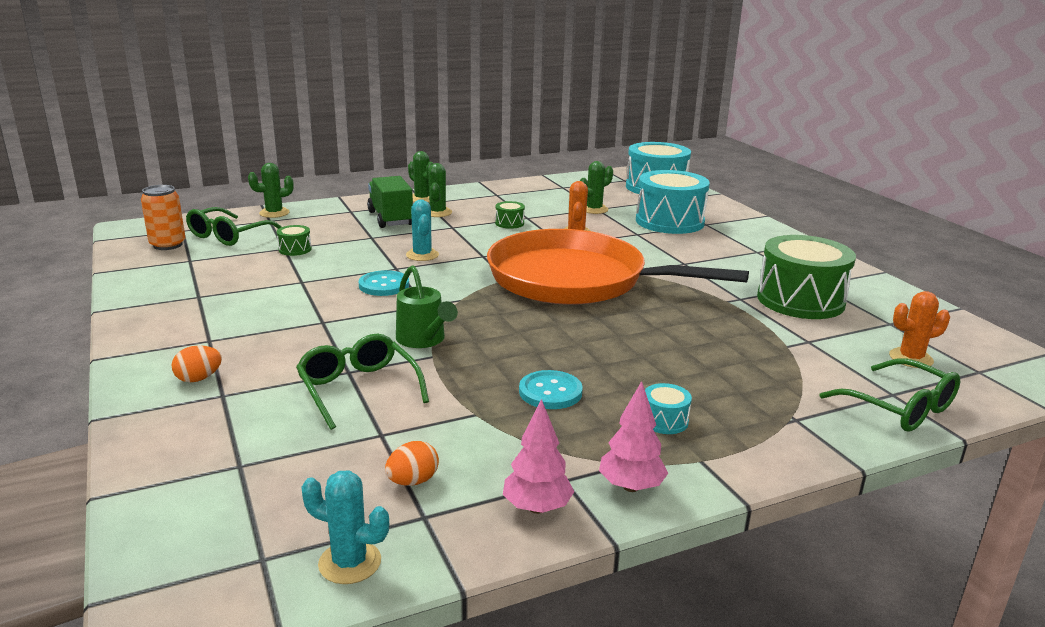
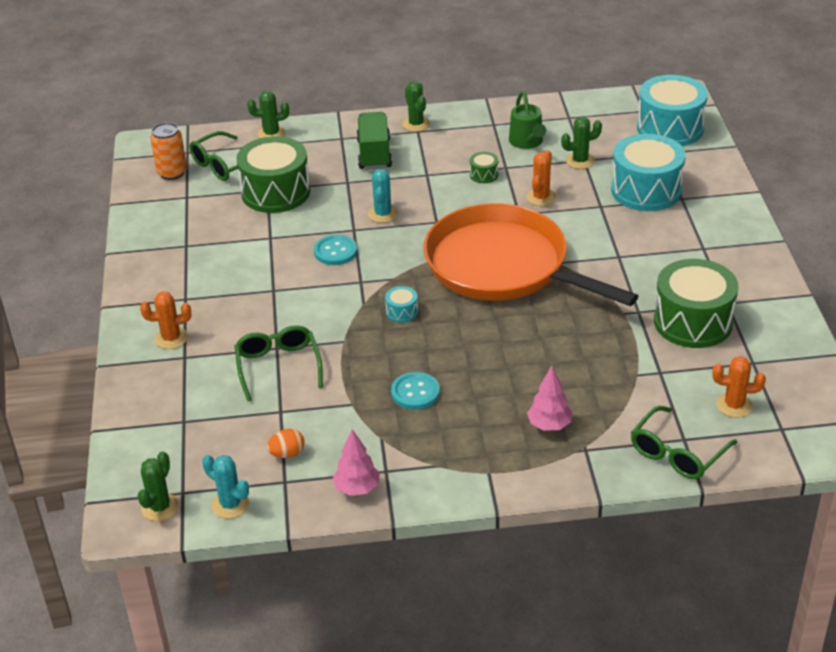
camera: 20 degrees right, 15 degrees up
(199, 379) = (171, 338): orange egg -> orange cactus
(295, 249) = (276, 192): green drum -> green drum, size x2.39
(423, 340) = (343, 323): green watering can -> green watering can (527, 142)
(437, 212) = (422, 149): green cactus -> green cactus (160, 507)
(631, 487) = (427, 484): pink tree -> pink tree (549, 425)
(664, 421) = (484, 434): turquoise drum -> turquoise drum (402, 312)
(899, 408) = (677, 453): green glasses -> green glasses turned 60 degrees clockwise

